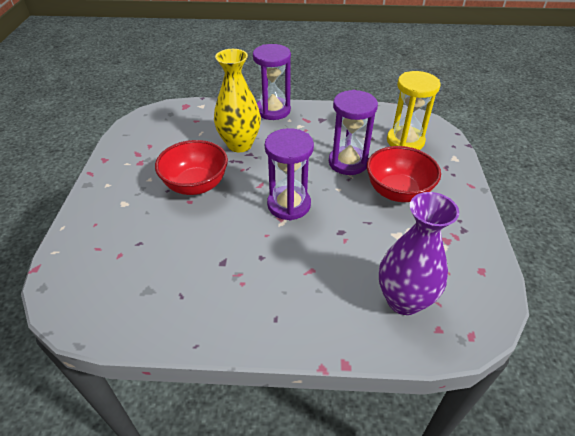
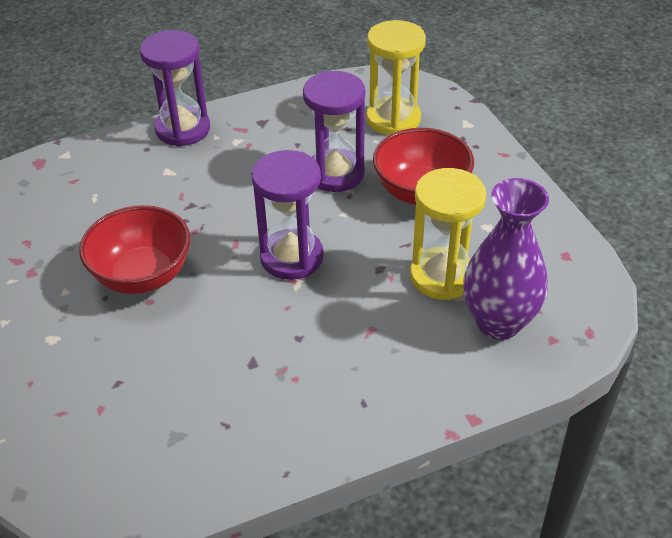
camera: 25 degrees left, 0 degrees up
(239, 144) = (167, 196): yellow vase -> none
(380, 252) = (442, 276): none -> yellow hourglass

